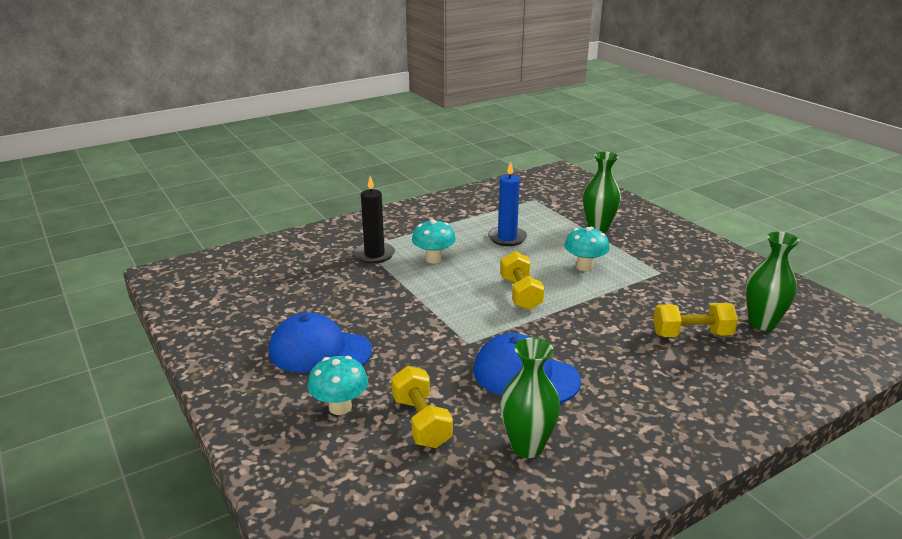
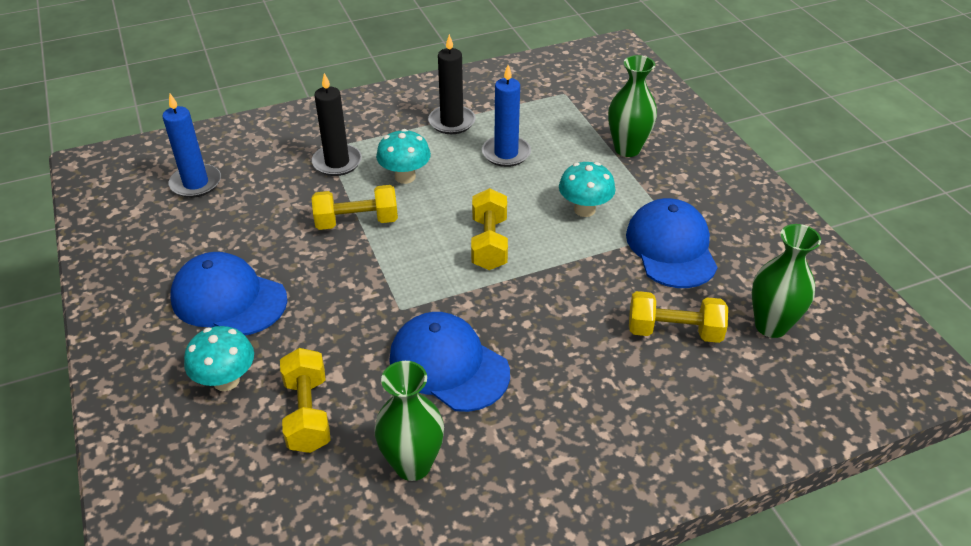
camera: 10 degrees right, 15 degrees up
(260, 278) = (196, 183): none -> blue candle
(407, 290) = (357, 221): none -> yellow dumbbell
(455, 223) = (452, 122): none -> black candle
(662, 283) = (671, 247): none -> blue cap

